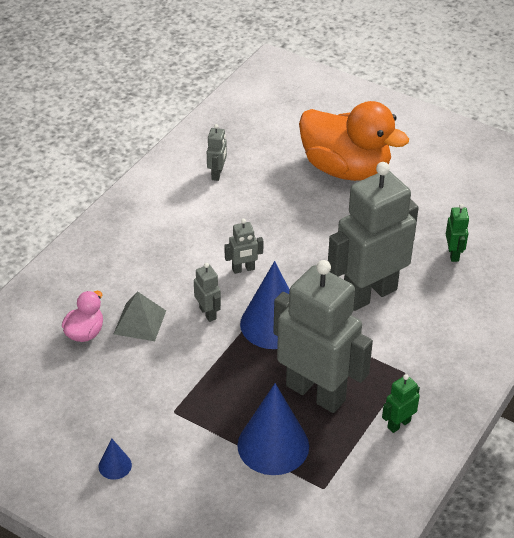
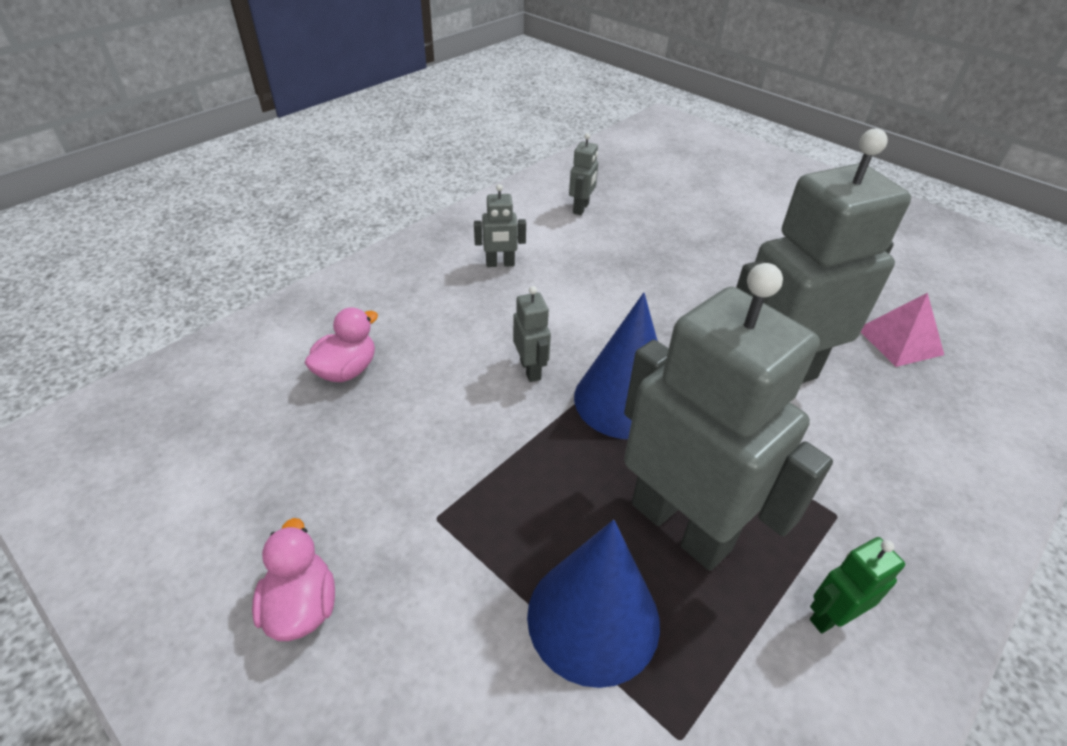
camera: 10 degrees right, 0 degrees up
(115, 465) = (302, 606): blue cone -> pink duck
(140, 322) = (430, 367): grey pyramid -> none
(243, 269) = (593, 319): grey robot -> grey robot (500, 264)
(346, 169) = (744, 223): orange duck -> none
(453, 254) = (899, 341): green robot -> pink pyramid

